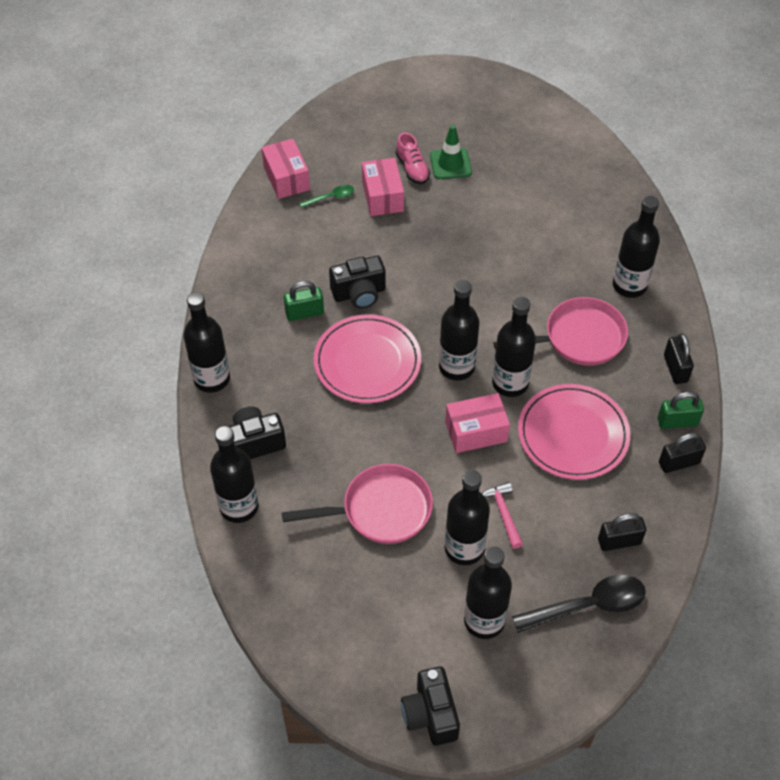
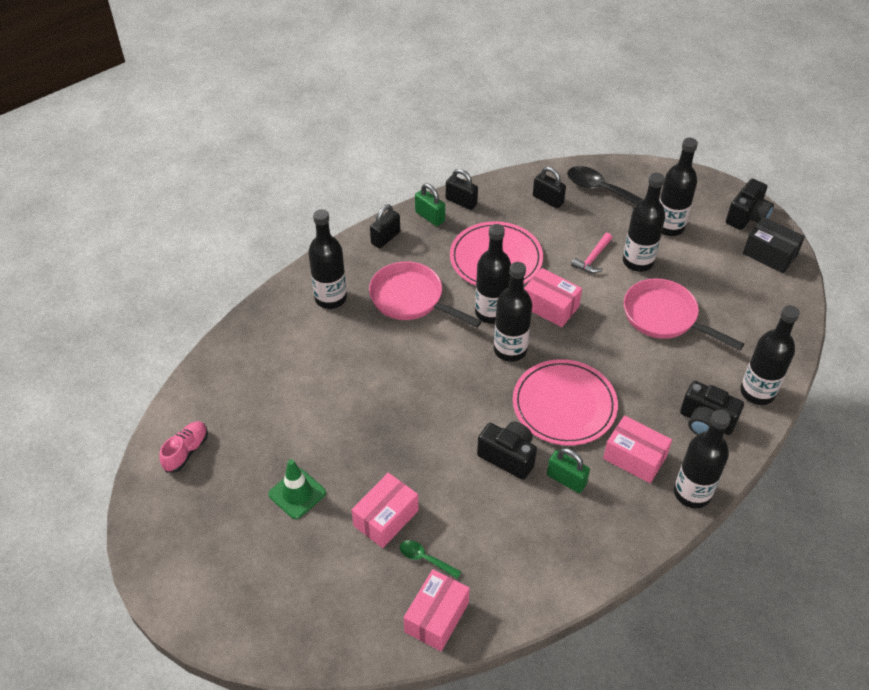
camera: 130 degrees left, 5 degrees down
(276, 368) = (634, 458): none -> pink box
(363, 681) = (769, 254): none -> black box
(412, 169) = (329, 519): pink shoe -> pink shoe (186, 451)

